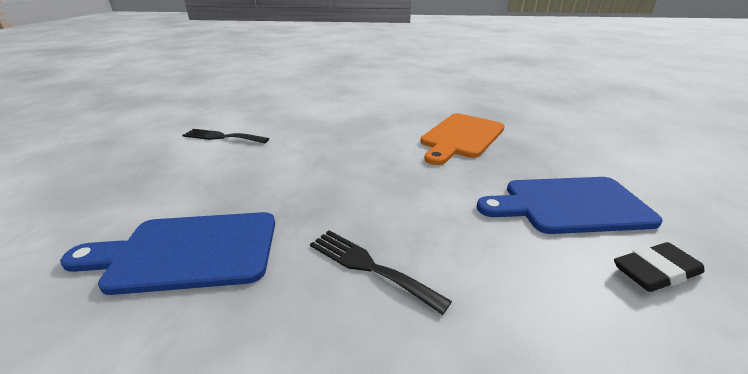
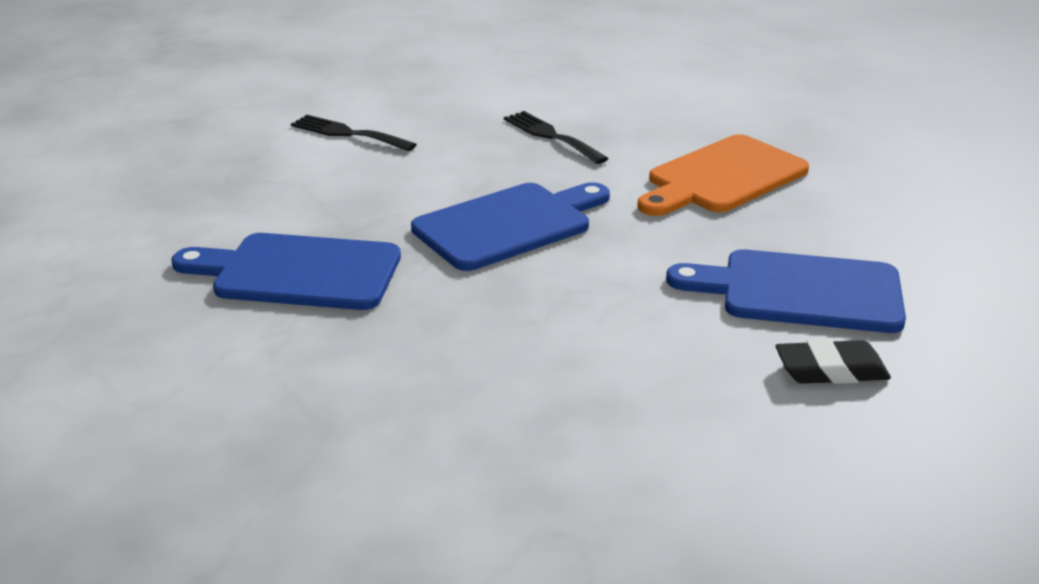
camera: 15 degrees right, 0 degrees up
(348, 184) = (509, 225): none -> blue cutting board
(369, 266) = (494, 315): black fork -> black fork (551, 136)

